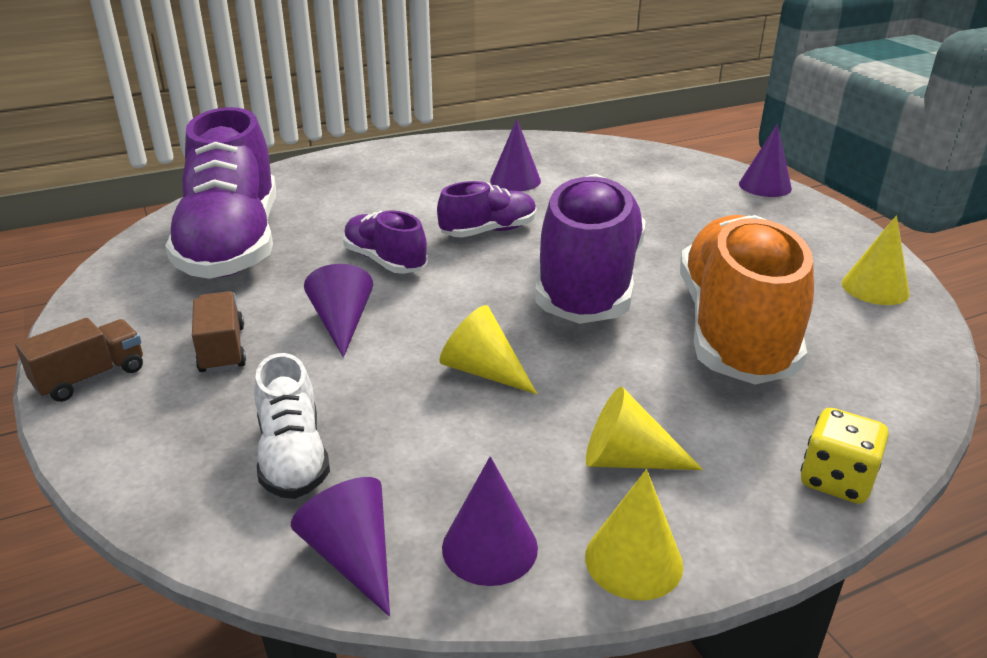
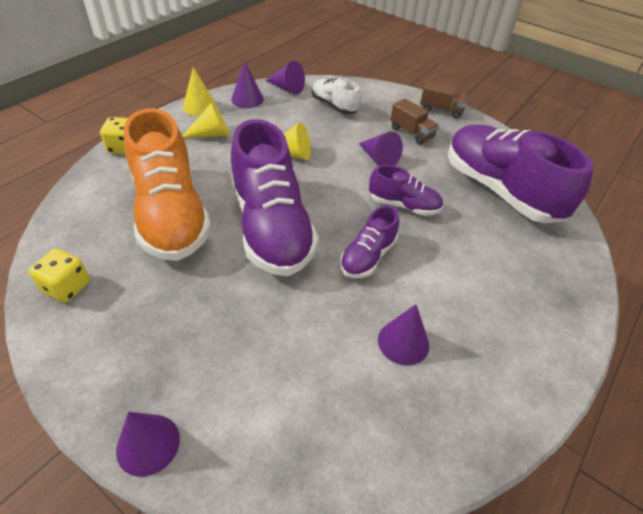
camera: 150 degrees right, 15 degrees up
(90, 377) = (441, 110): brown truck -> brown truck turned 90 degrees counterclockwise
(875, 288) = (67, 287): yellow cone -> yellow dice

